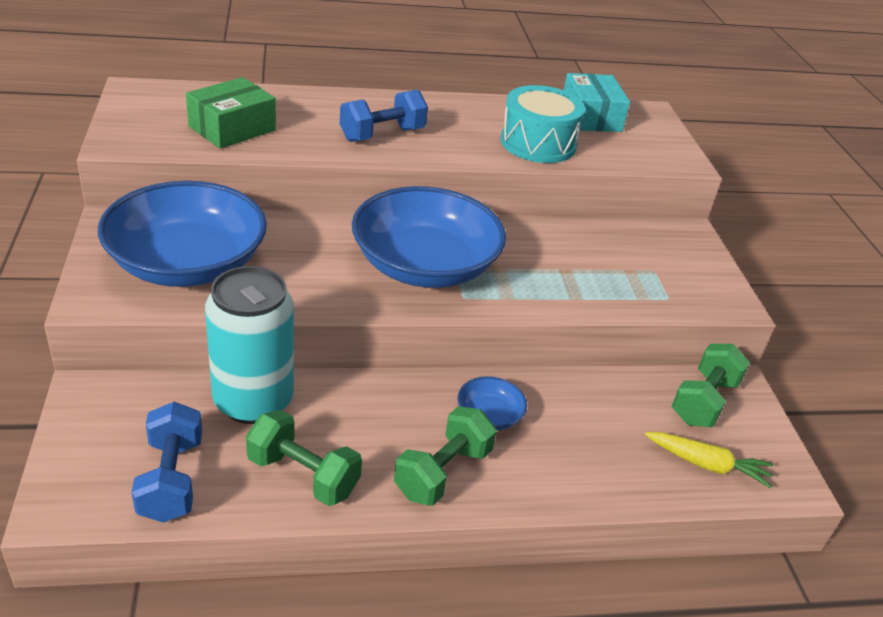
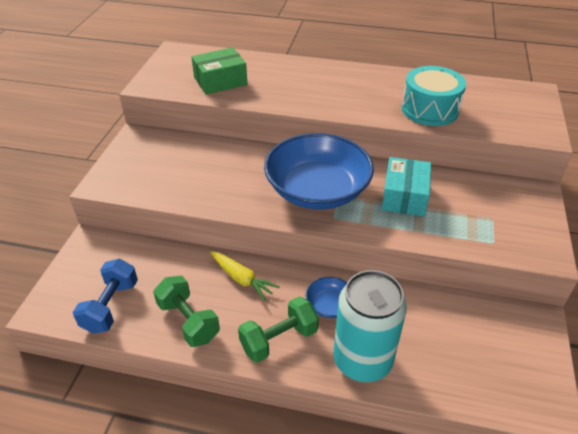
camera: 25 degrees right, 5 degrees up
(187, 263) = (166, 168): blue bowl -> none
(253, 401) = (180, 264): turquoise can -> turquoise can (362, 360)
(382, 135) = (317, 93): blue dumbbell -> none
(591, 117) = (483, 92): turquoise box -> turquoise box (404, 196)
(703, 401) = (502, 327): green dumbbell -> none
(707, 465) = (482, 379): yellow carrot -> yellow carrot (242, 279)

